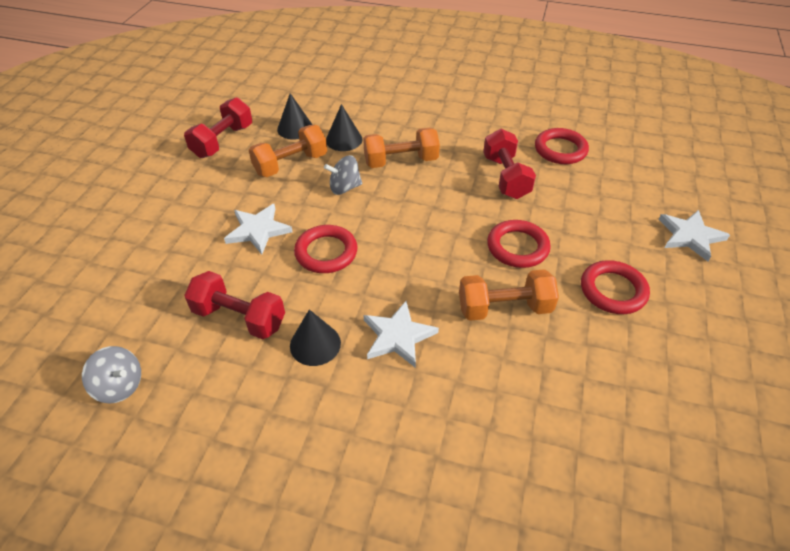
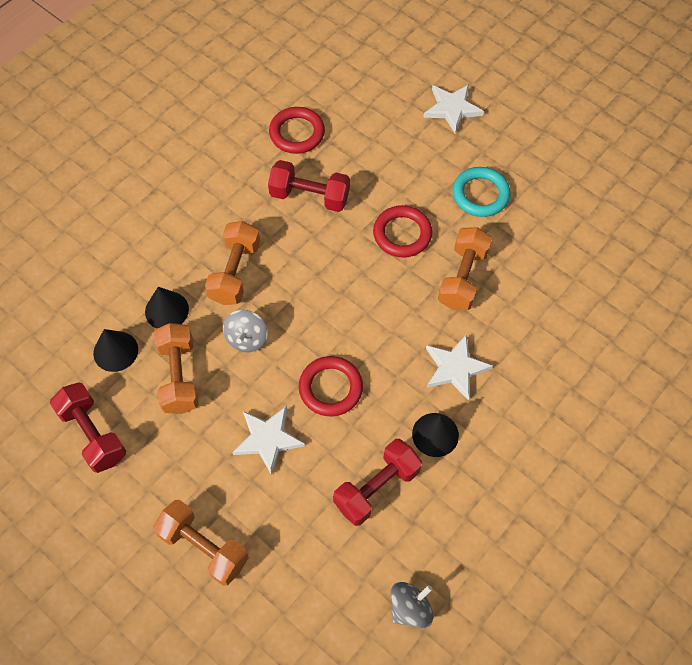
camera: 65 degrees left, 15 degrees up
(147, 227) = (204, 547): none -> orange dumbbell
(613, 290) = (480, 194): red ring -> turquoise ring

